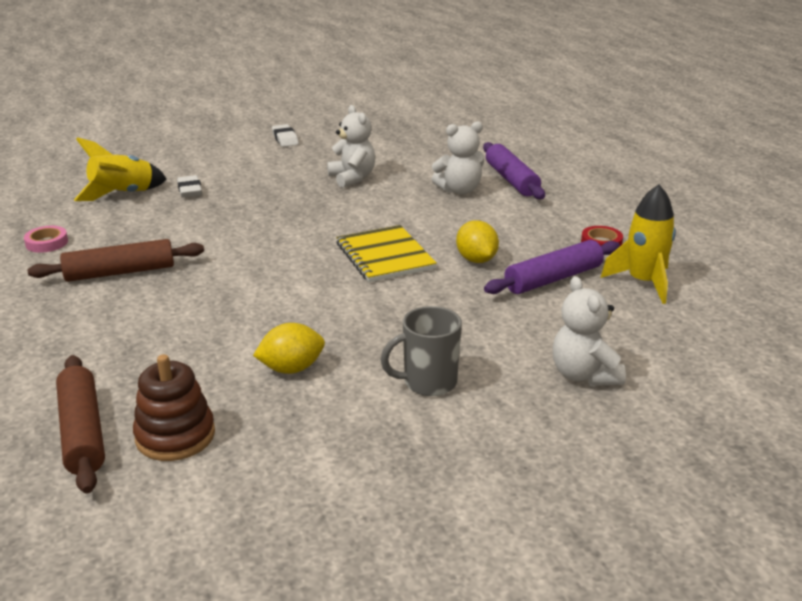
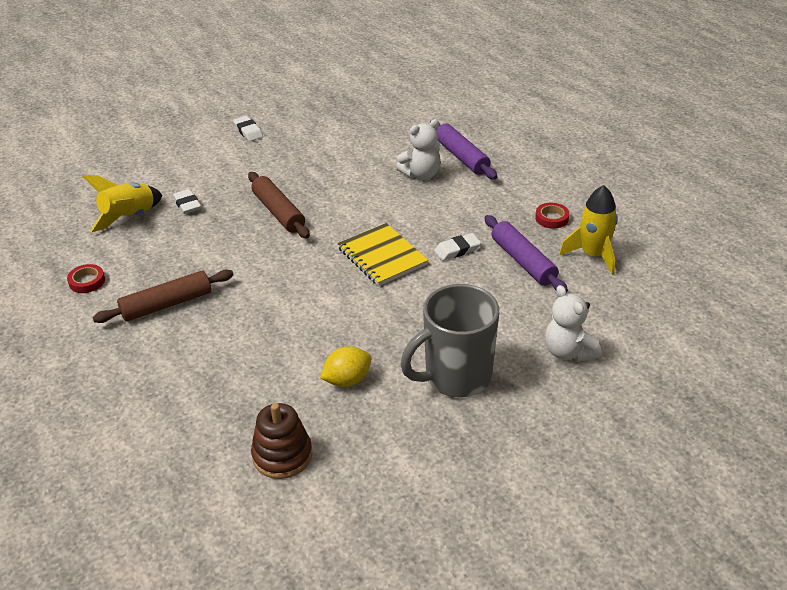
camera: 10 degrees left, 10 degrees up
(47, 243) = (87, 281): pink tape -> red tape
(82, 432) = (209, 464): brown rolling pin -> brown rolling pin (278, 212)
(352, 178) = (325, 172): white teddy bear -> none
(428, 383) = (455, 377): grey mug -> grey mug, size x1.64
(476, 260) = (457, 250): yellow lemon -> white eraser
(553, 279) = (523, 261): purple rolling pin -> purple rolling pin turned 75 degrees counterclockwise

